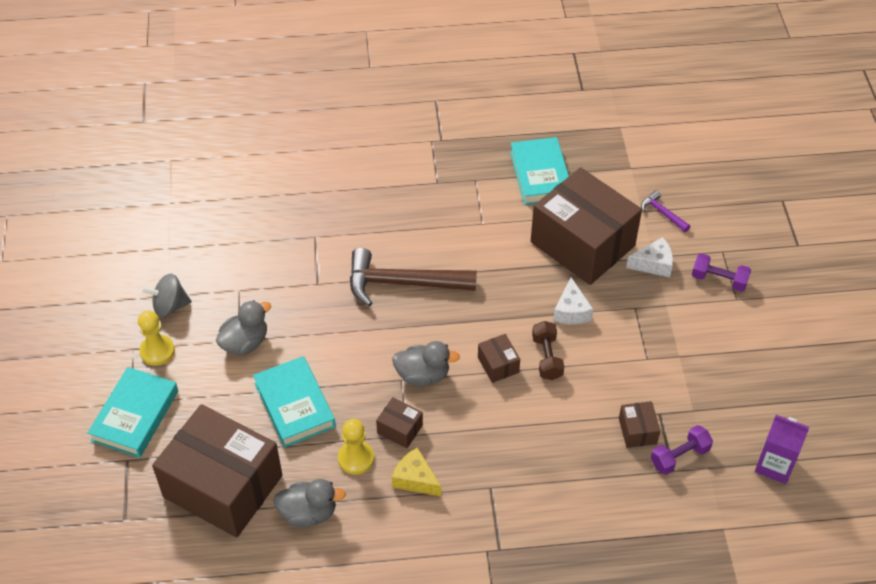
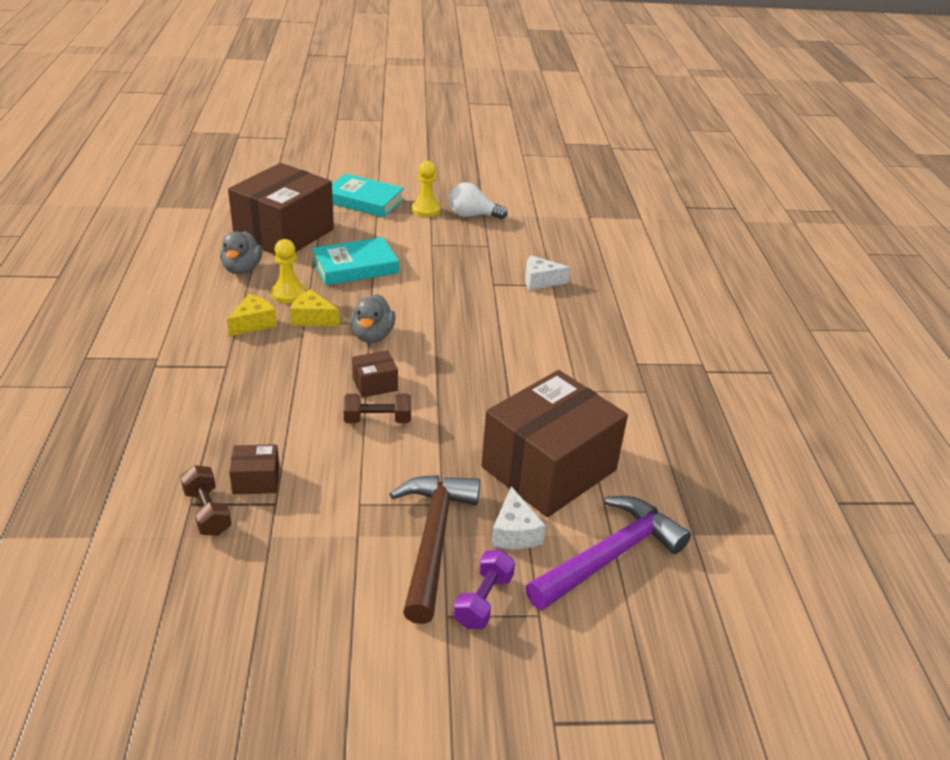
camera: 90 degrees right, 15 degrees down
(169, 306) = (472, 215): grey spinning top -> white light bulb
(245, 343) = (428, 246): grey duck -> none
(400, 429) = (312, 318): brown box -> yellow cheese
(402, 283) = (491, 331): brown hammer -> brown hammer (433, 539)
(540, 175) = (663, 444): turquoise book -> none
(571, 311) = (442, 446): white cheese -> white cheese (540, 281)
(662, 213) = (609, 556): purple hammer -> purple hammer, size x2.21
(679, 457) = (207, 512): purple dumbbell -> brown dumbbell
(774, 465) = (157, 606): purple carton -> none

